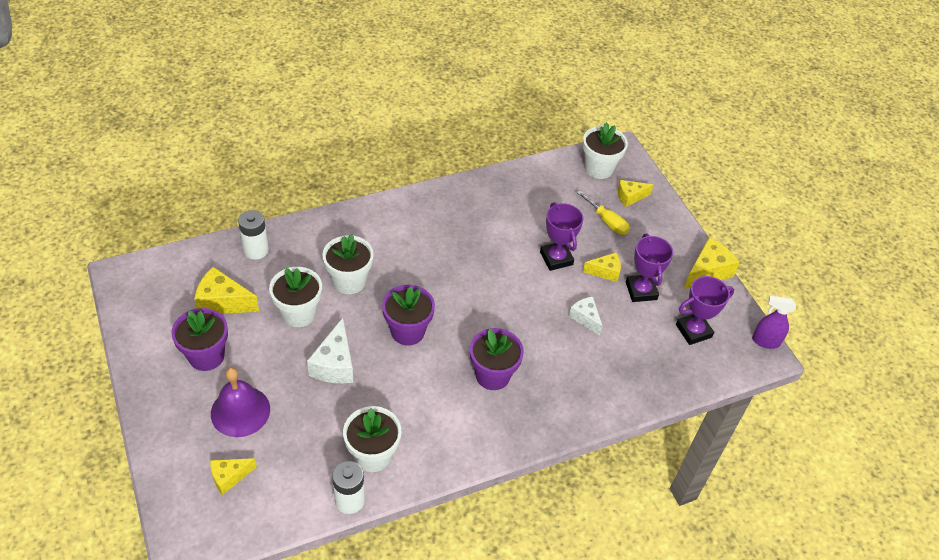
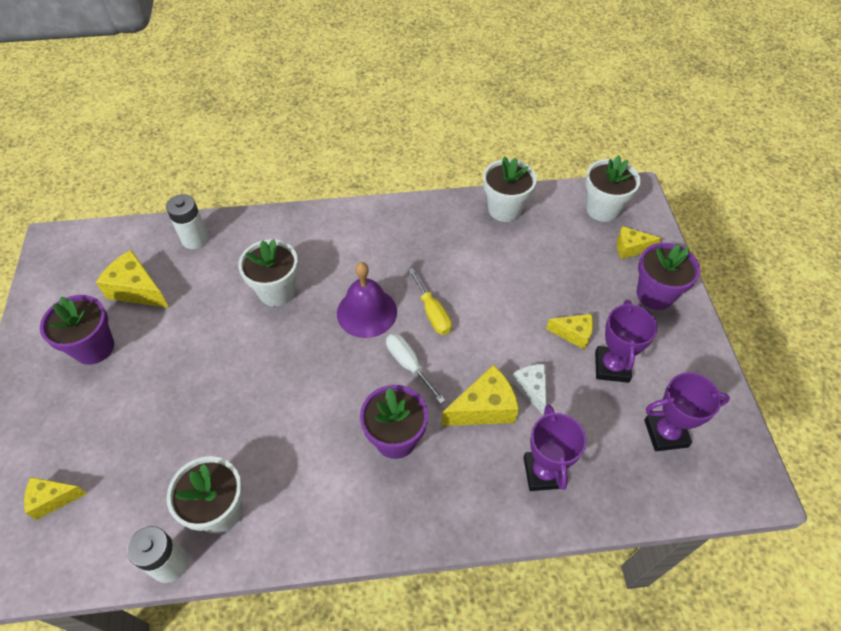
camera: 20 degrees right, 5 degrees up
(240, 411) = (100, 420): purple bell -> purple bell (367, 312)
(299, 313) = (209, 318): white flower pot -> white flower pot (504, 209)
(335, 364) = (222, 386): white cheese -> none
(407, 331) = (317, 363): purple flower pot -> purple flower pot (655, 294)
(483, 319) = (409, 365): none -> white screwdriver
(556, 258) = (519, 307): purple trophy -> purple trophy (543, 472)
(607, 221) = (594, 273): yellow screwdriver -> yellow screwdriver (432, 313)
(707, 272) = (704, 358): yellow cheese -> yellow cheese (484, 408)
(765, 341) = (760, 468): purple spray bottle -> none

